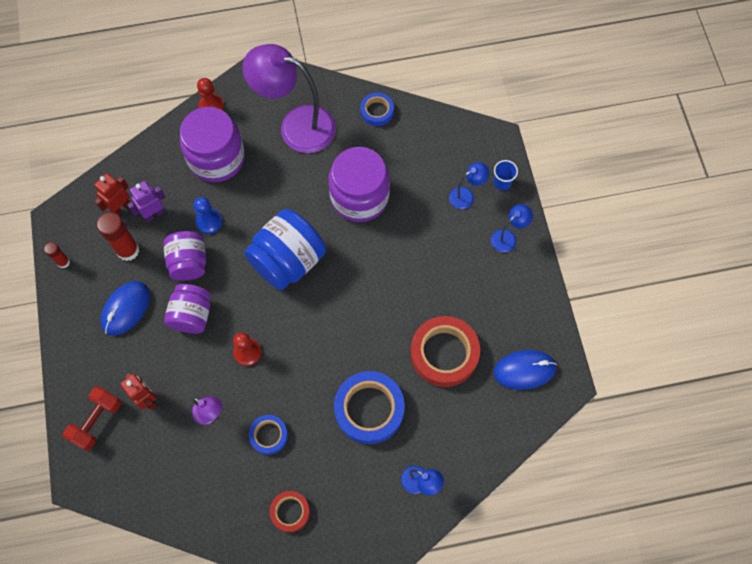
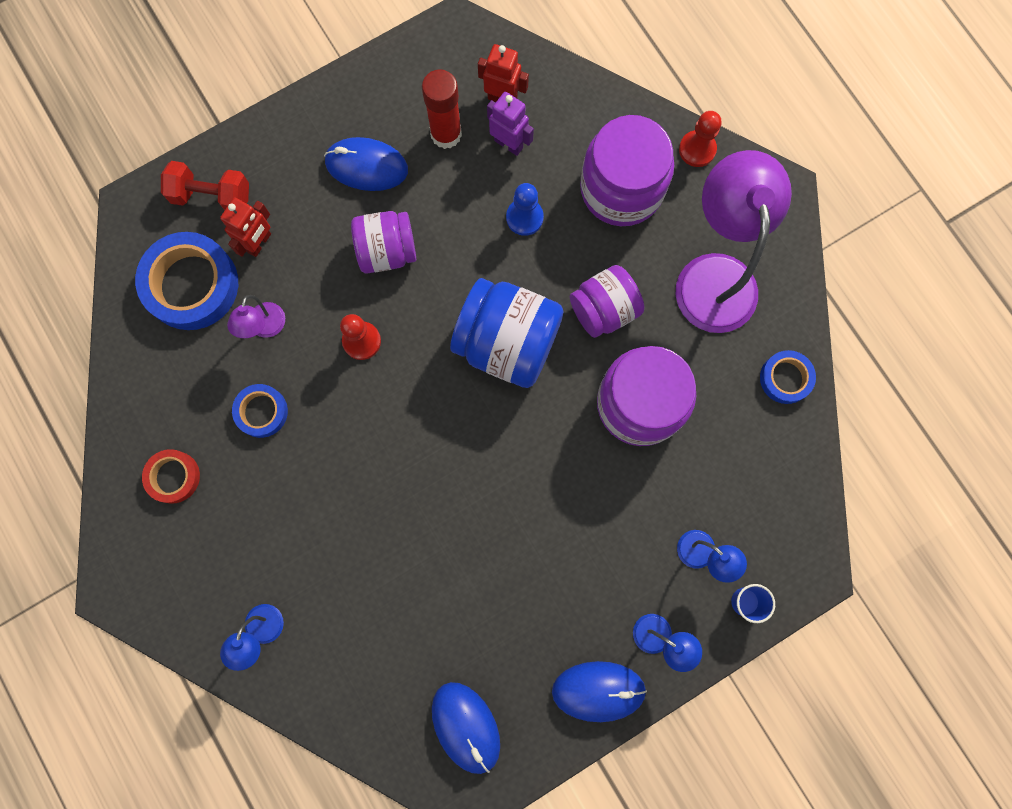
camera: 70 degrees right, 10 degrees up
(63, 262) = (401, 64): red glue stick -> none
(189, 263) = (457, 217): purple jar -> purple jar (603, 310)
(369, 409) = (338, 529): blue tape -> blue tape (191, 285)
(444, 353) = (451, 604): red tape -> none
(527, 283) = (598, 691): none -> blue mouse

